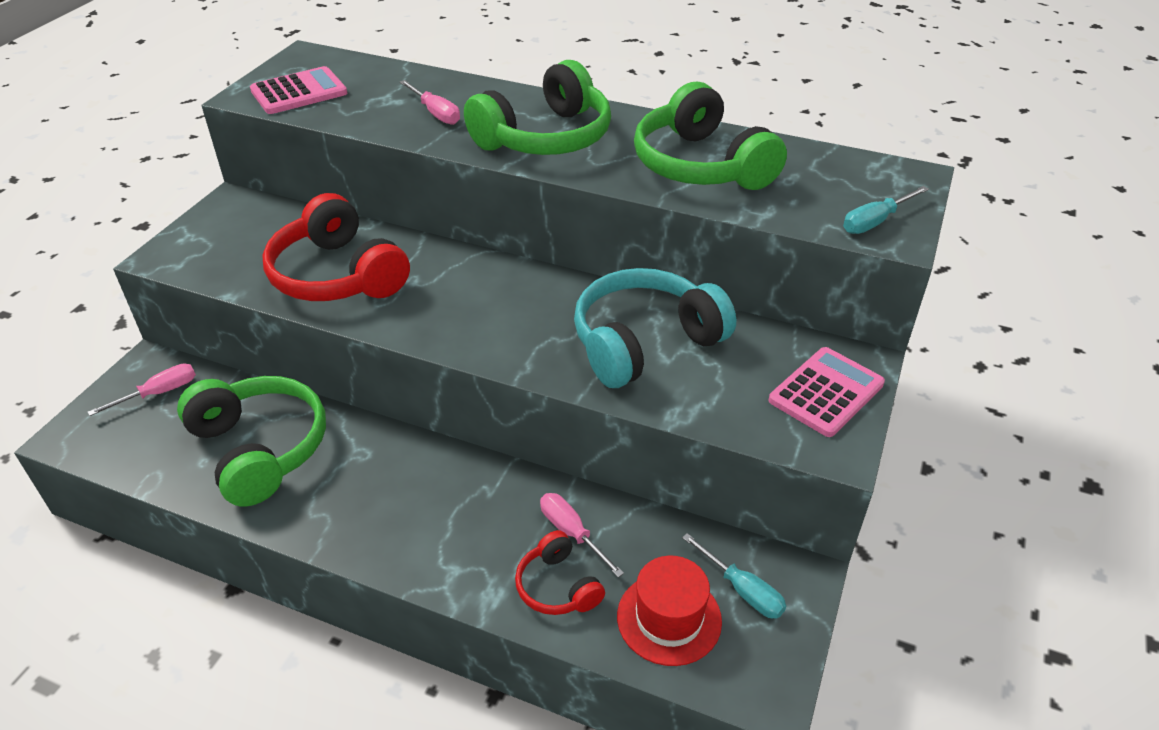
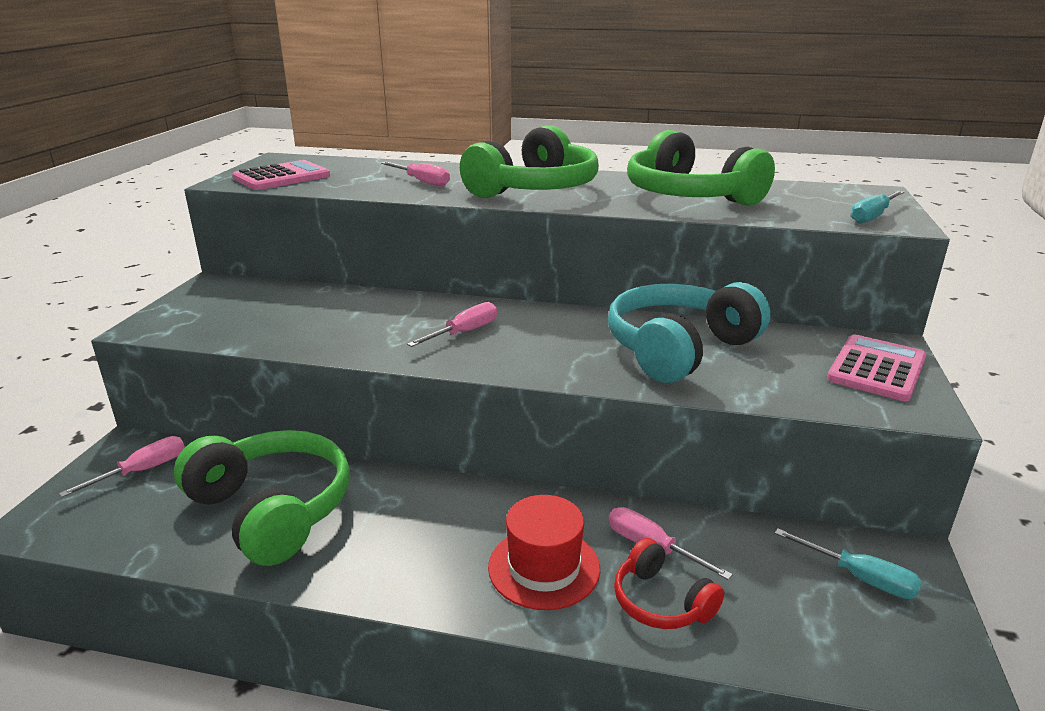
camera: 10 degrees left, 15 degrees down
(337, 275) = (343, 326): red headphones -> none
(448, 296) = (464, 332): none -> pink screwdriver
(669, 618) = (799, 617): red hat -> red hat (544, 567)

